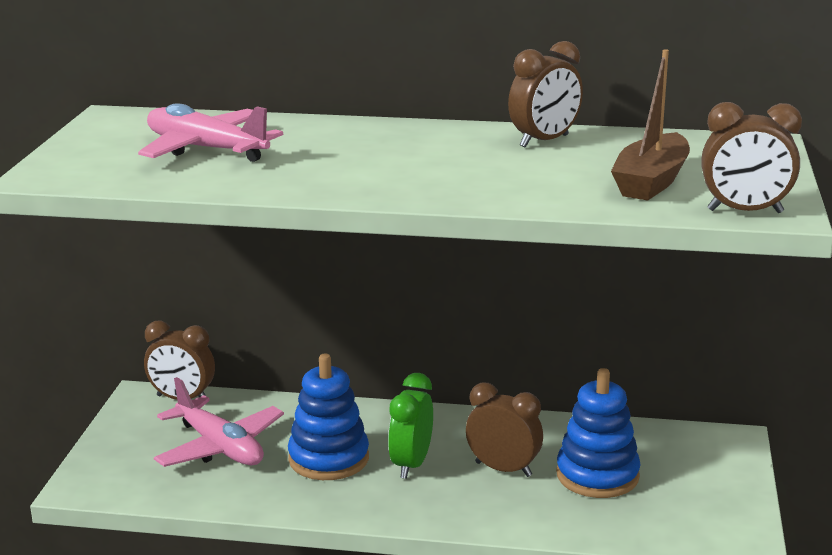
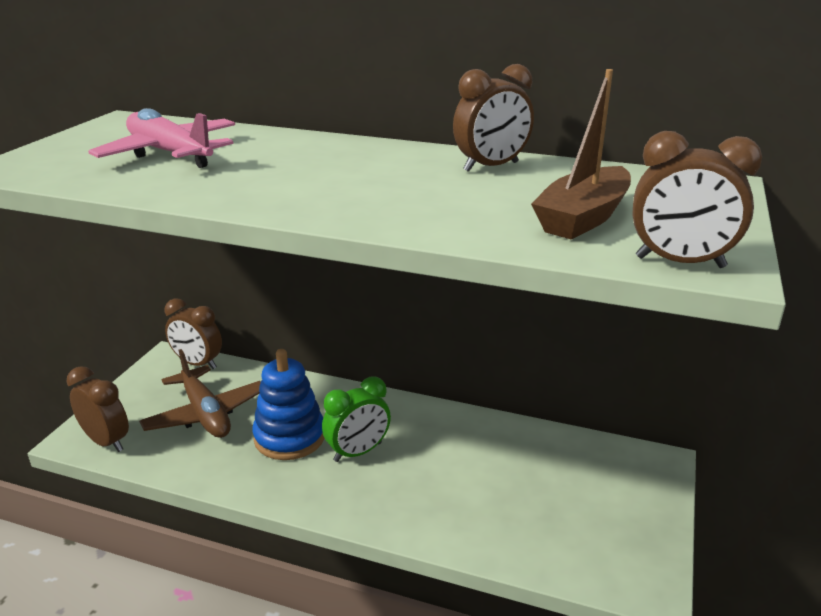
camera: 10 degrees right, 5 degrees up
(220, 447) = (205, 414): pink plane -> brown plane
(411, 464) = (358, 452): green clock -> green clock turned 150 degrees counterclockwise
(503, 469) = (437, 468): brown clock -> brown clock (106, 441)
(597, 475) = (522, 486): blue stacking toy -> none

